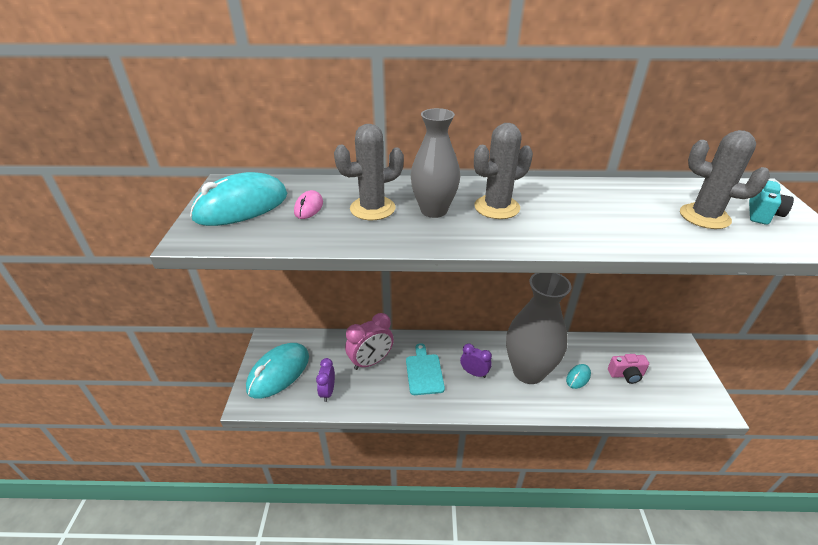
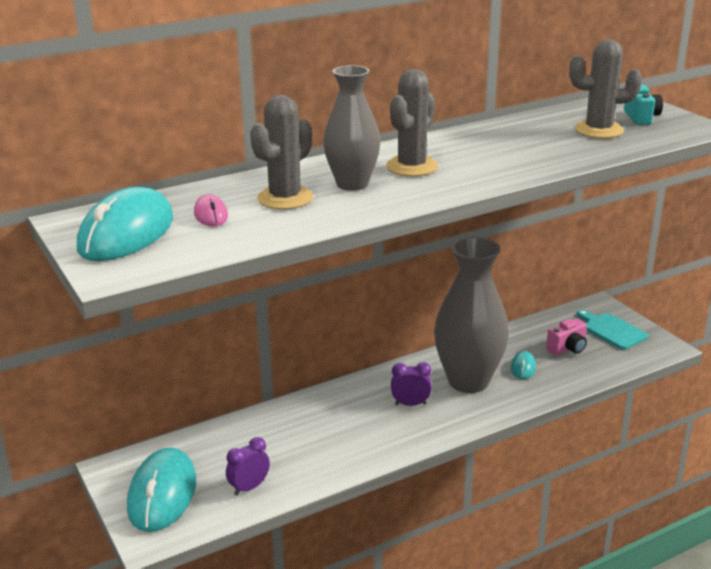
camera: 30 degrees left, 10 degrees down
(327, 392) = (249, 487): purple clock -> purple clock turned 75 degrees clockwise
(371, 362) = (277, 438): pink clock -> none
(424, 372) = (352, 424): turquoise cutting board -> turquoise cutting board (611, 330)

